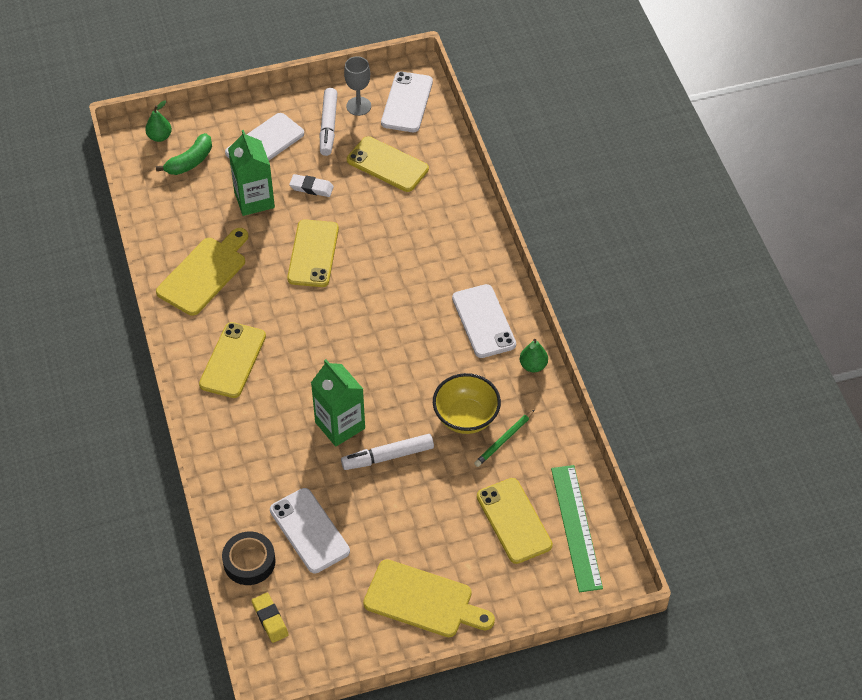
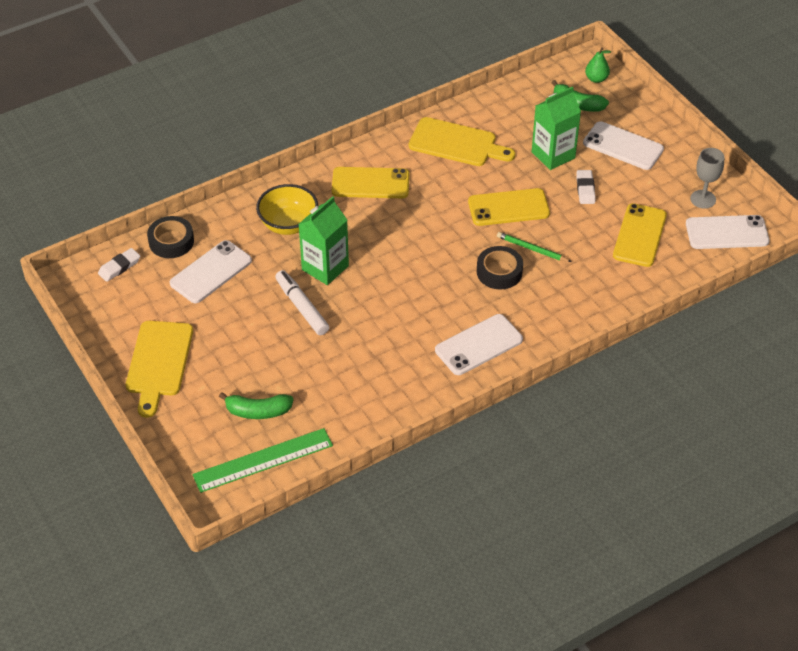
camera: 75 degrees right, 5 degrees down
(270, 619) = (119, 267): yellow eraser -> white eraser
(328, 126) = (666, 184): white marker -> none
(396, 282) = (499, 272): none -> black tape
(466, 417) = (362, 354): yellow bowl -> yellow bowl (288, 224)
(504, 440) = (345, 387): green pencil -> green pencil (532, 249)
(514, 521) = (258, 411): yellow phone -> green banana
(533, 365) = (439, 393): green pear -> none

